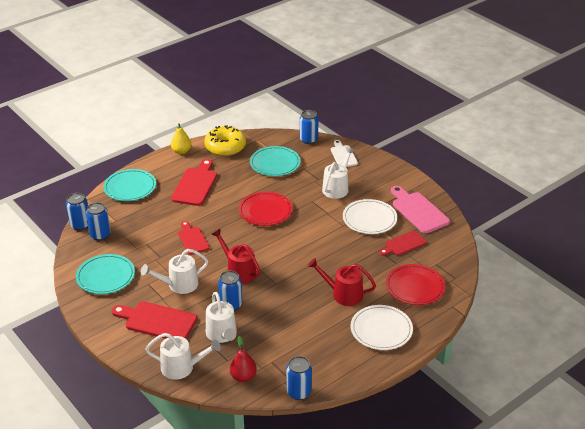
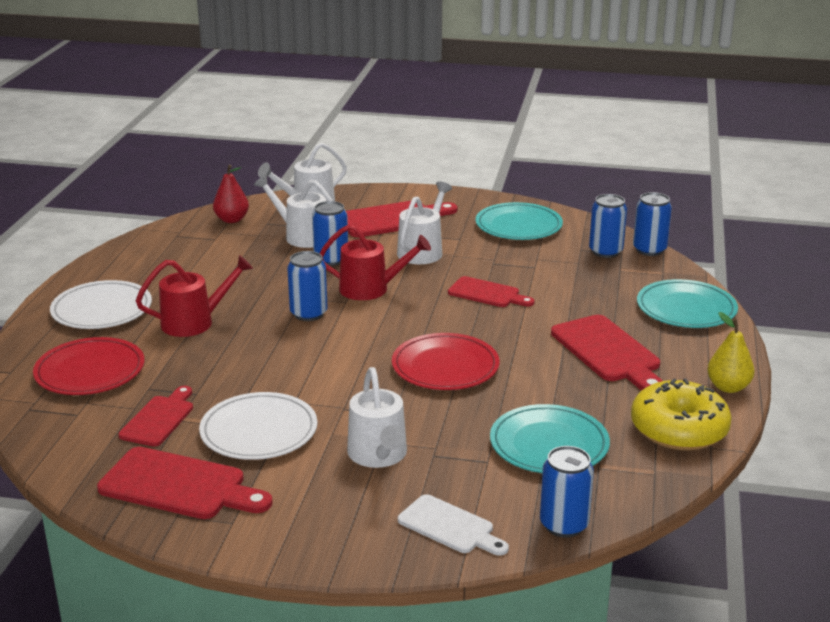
camera: 140 degrees right, 10 degrees down
(298, 392) = (154, 231): blue can -> blue can (308, 314)
(418, 211) = (179, 486): pink cutting board -> red cutting board

